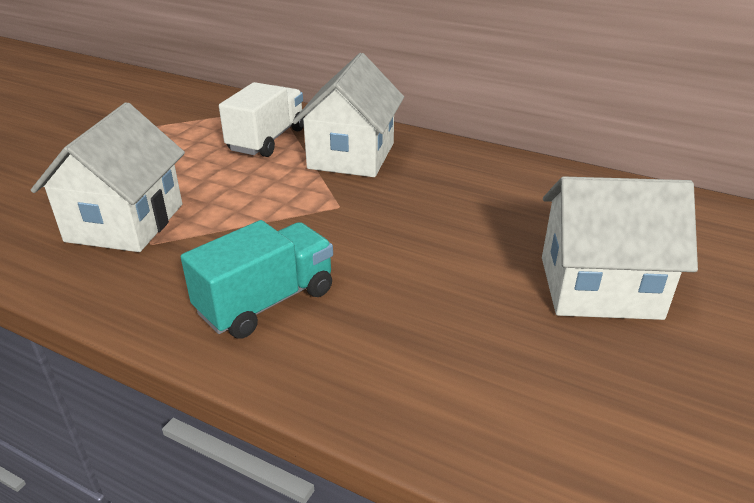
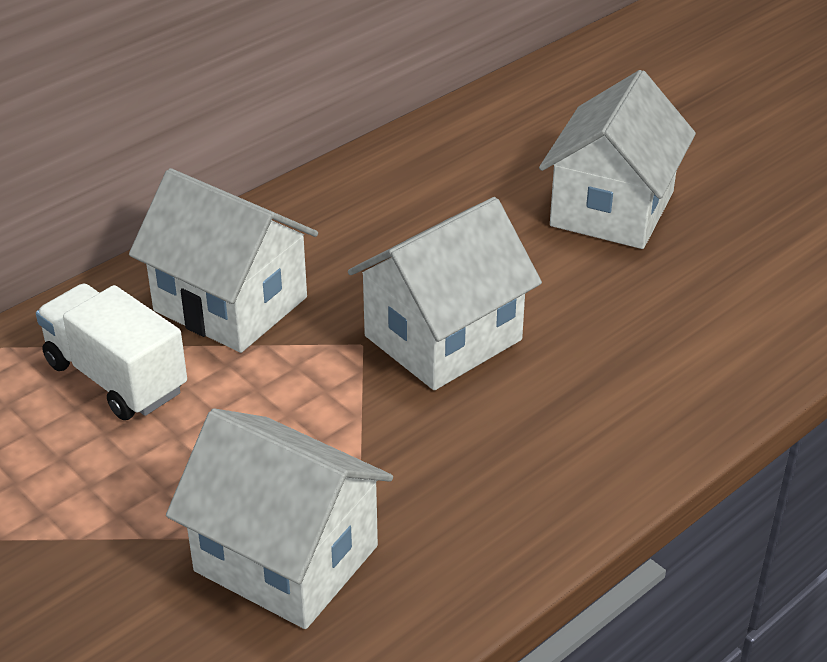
camera: 70 degrees left, 5 degrees up
(266, 302) = (538, 441): turquoise truck -> none
(365, 236) = (443, 338): none -> white house

